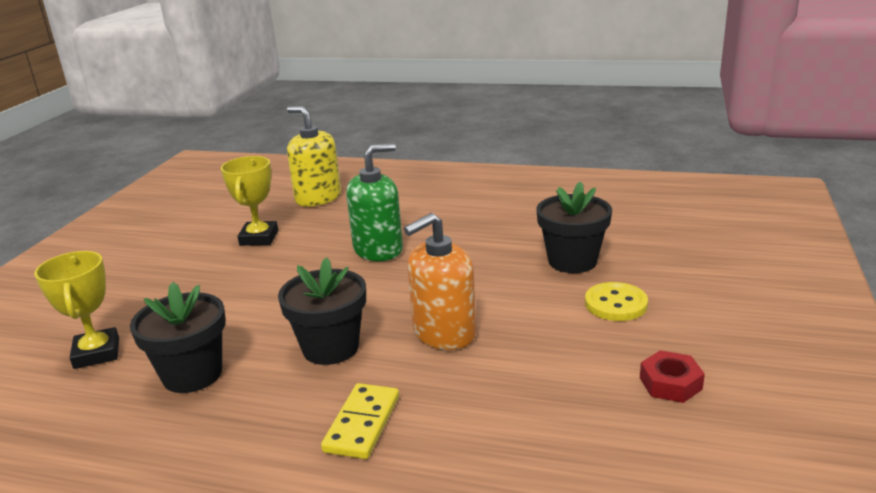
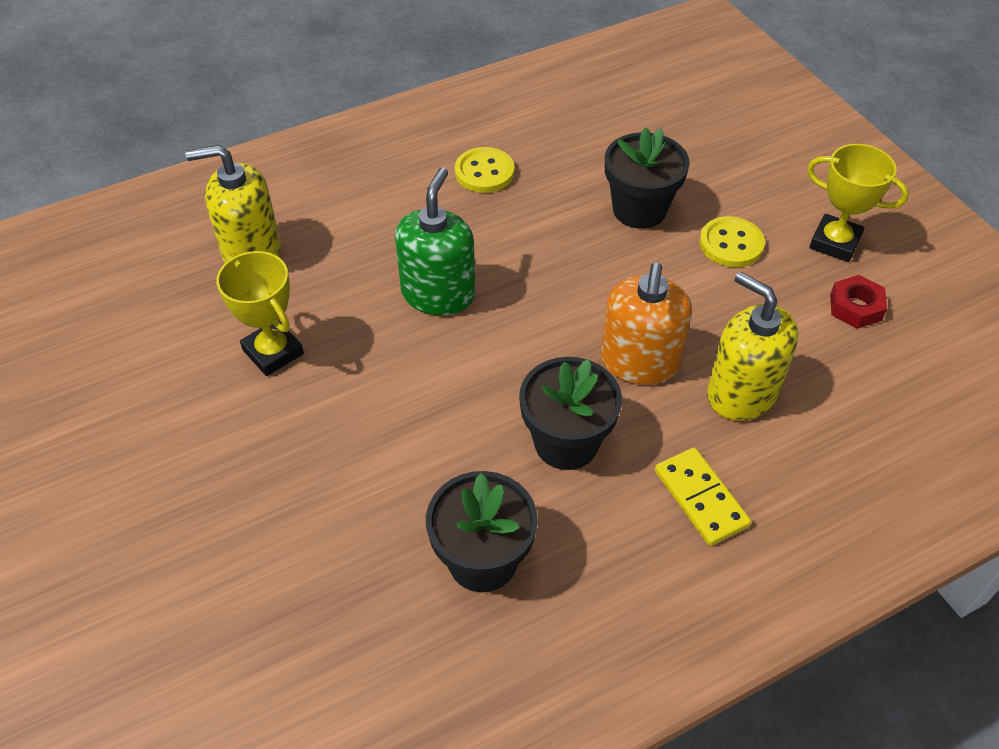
camera: 45 degrees left, 25 degrees up
(97, 353) = (338, 611): yellow trophy -> yellow trophy (834, 242)
(489, 384) = (741, 393): none -> yellow soap dispenser
(496, 209) = (484, 172): none -> yellow button

